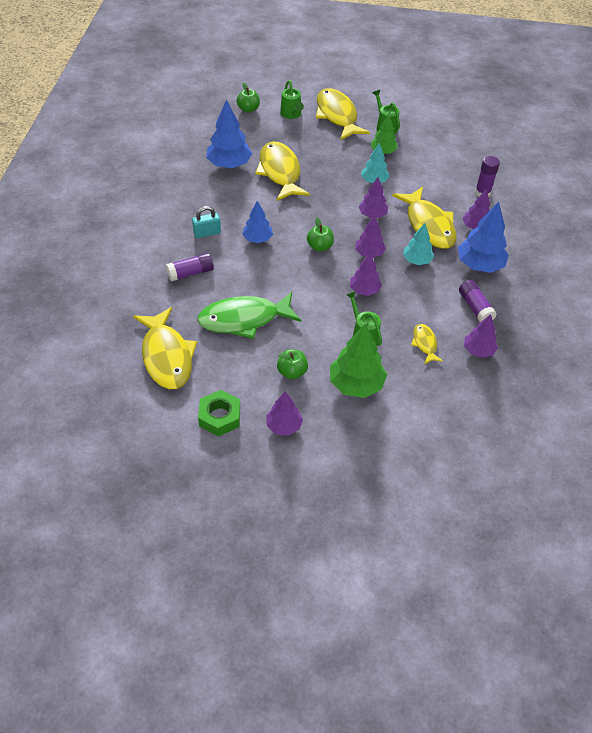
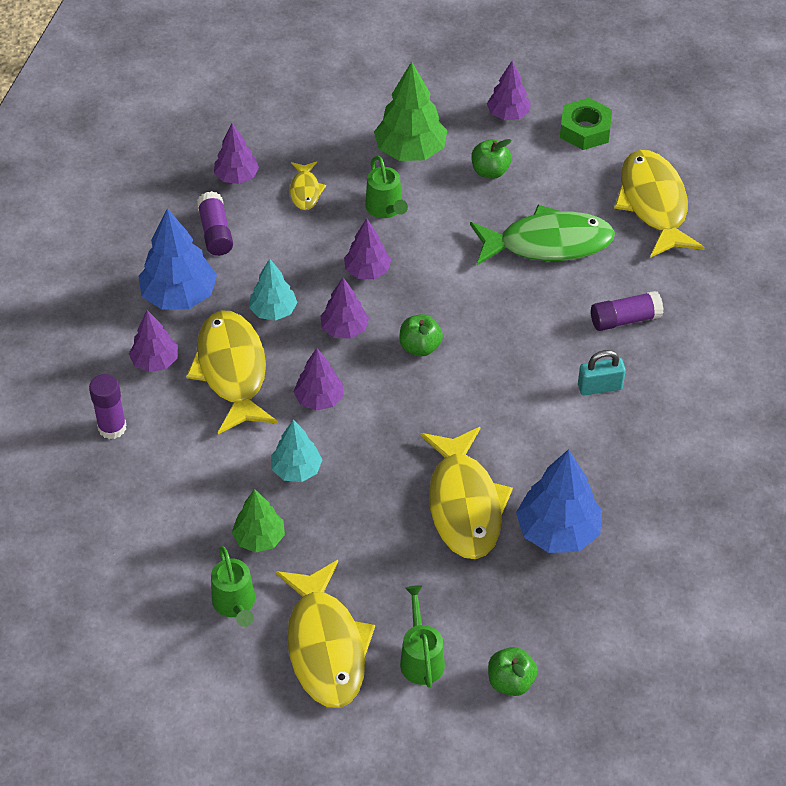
camera: 170 degrees left, 0 degrees up
(257, 239) = (518, 369): blue tree -> none

